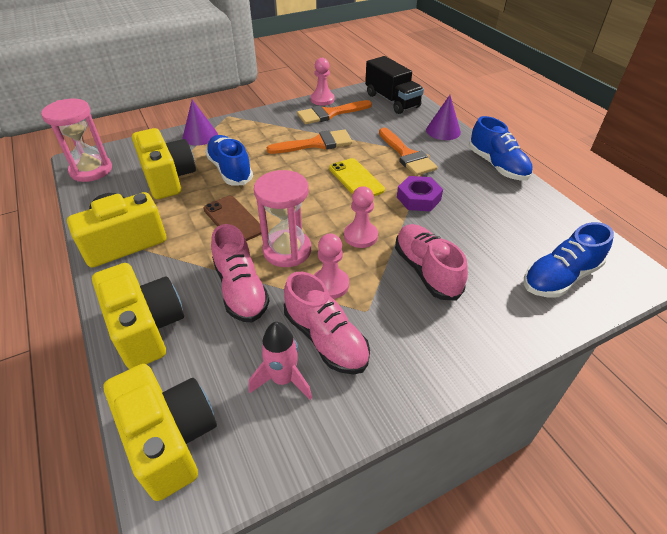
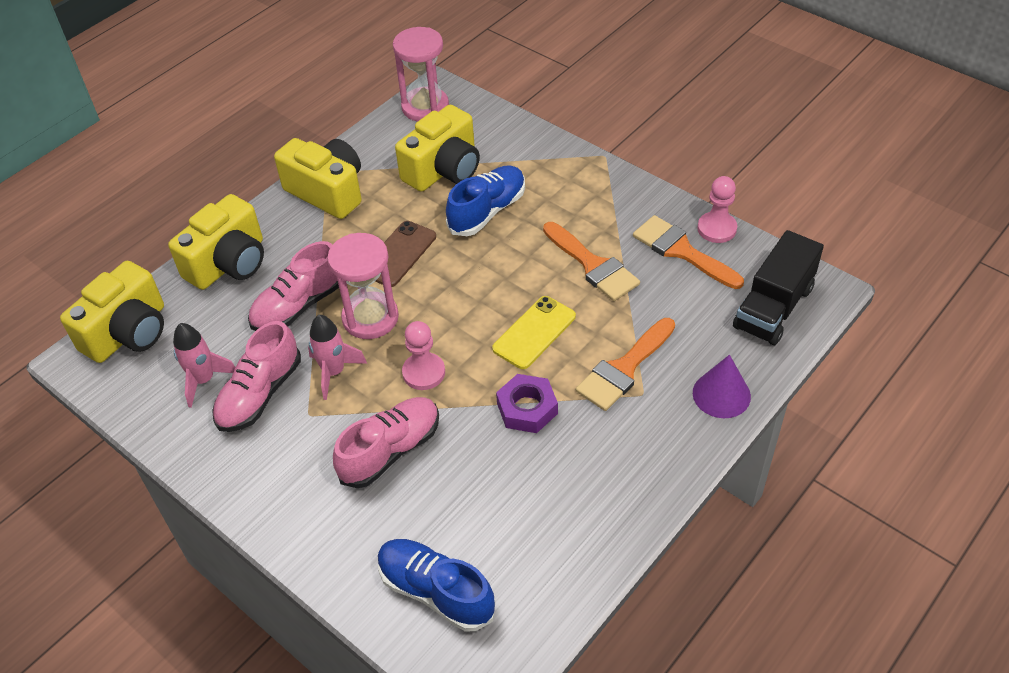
camera: 70 degrees right, 5 degrees up
(200, 136) = (542, 153): purple cone -> none
(330, 284) = (334, 372): pink pawn -> pink rocket
(497, 166) = (661, 482): blue shoe -> none

